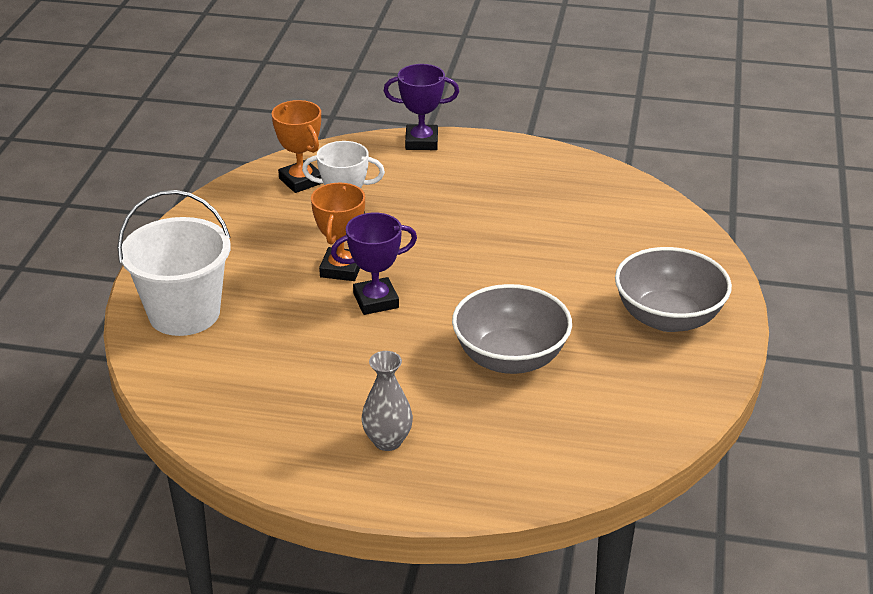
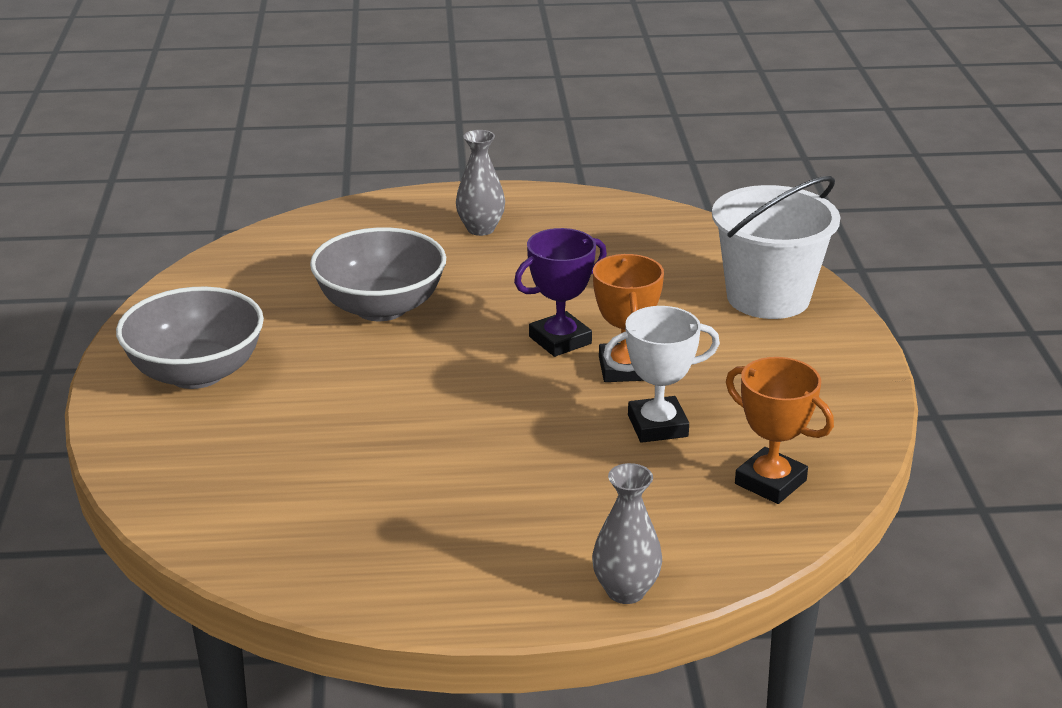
camera: 165 degrees right, 5 degrees down
(421, 142) = (625, 591): purple trophy -> grey vase

